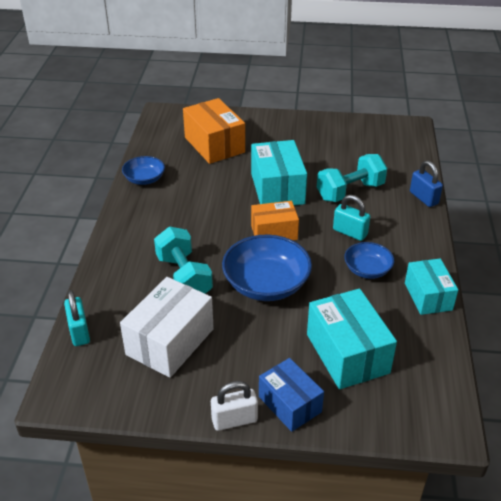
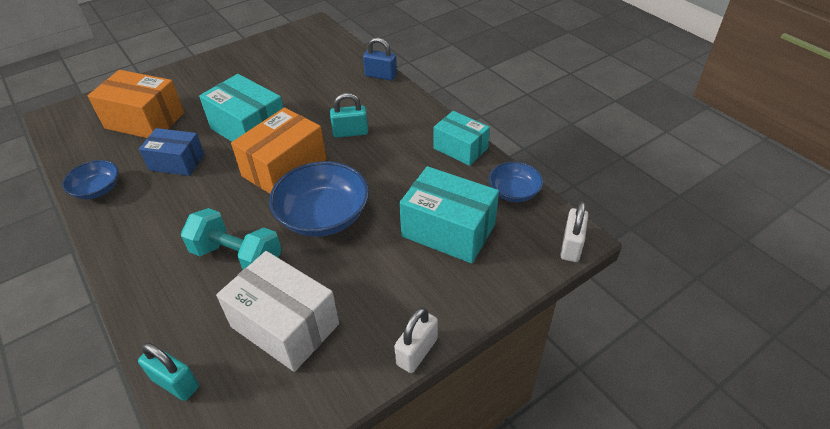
camera: 40 degrees left, 5 degrees up
(170, 341) = (285, 325): white box -> white box turned 45 degrees counterclockwise
(274, 232) = (284, 168): orange box -> orange box, size x1.53
(290, 404) = (447, 303): blue box -> blue box (177, 162)
(350, 191) = (317, 99): turquoise dumbbell -> none
(367, 270) = (395, 154): blue bowl -> blue bowl (514, 192)
(437, 433) = (571, 246): none -> white padlock

